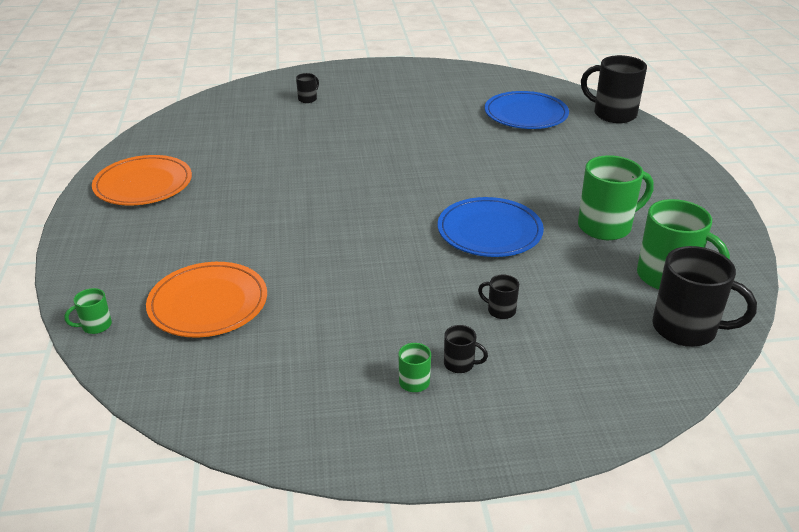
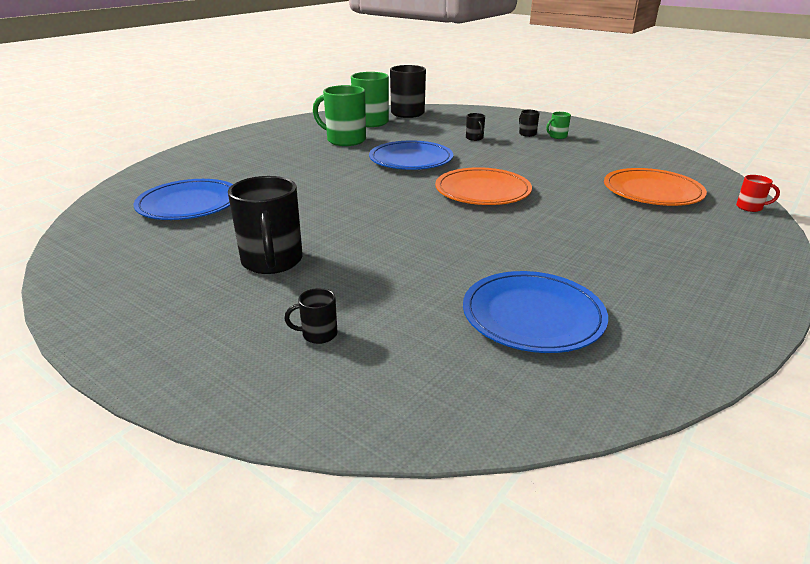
camera: 135 degrees left, 5 degrees down
(95, 326) = (750, 207): green mug -> red mug
(143, 184) = (670, 303): orange plate -> orange plate (482, 191)
(218, 146) = (532, 316): none -> blue plate
(613, 114) = (143, 177): black mug -> black mug (272, 262)

